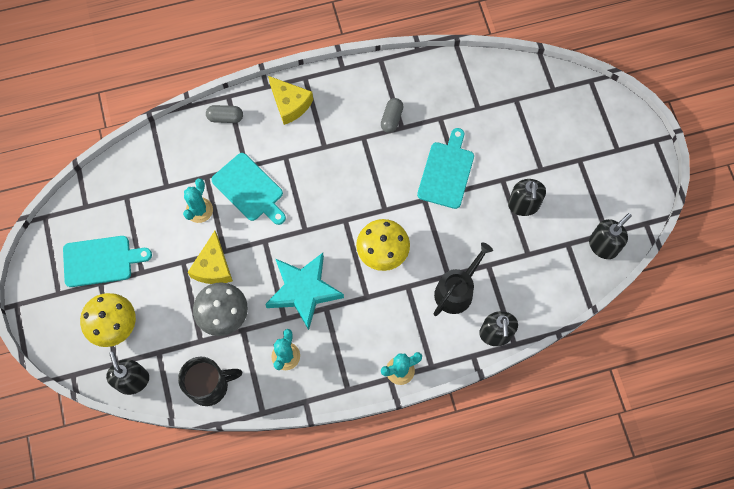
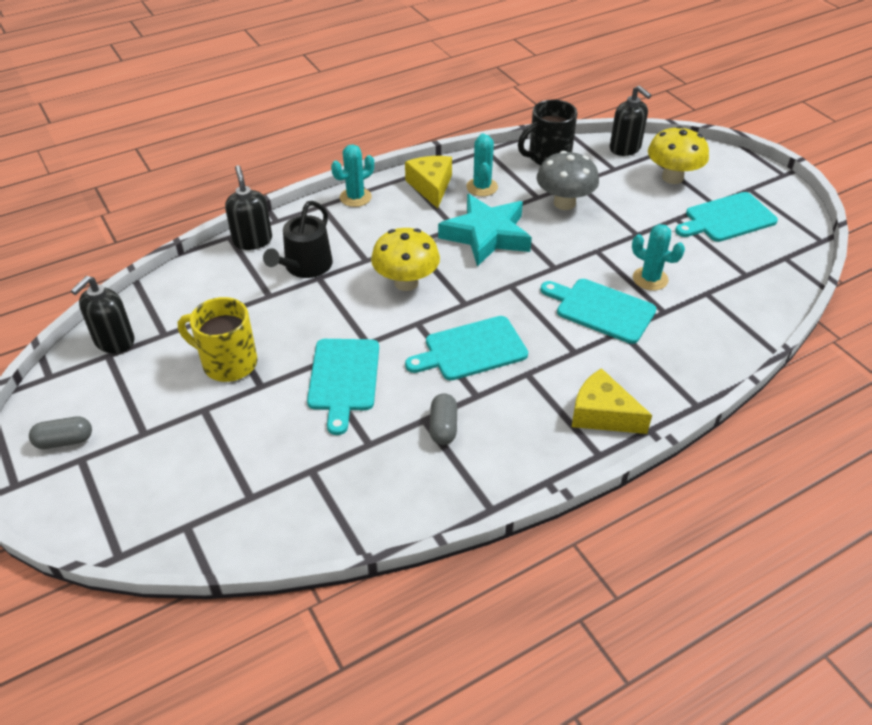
camera: 165 degrees right, 25 degrees down
(199, 210) = (650, 279): turquoise cactus -> turquoise cactus turned 60 degrees counterclockwise
(213, 266) = (600, 236): yellow cheese -> yellow cheese (431, 186)
(225, 117) = (683, 378): grey capsule -> grey capsule (64, 441)
(354, 175) = (471, 350): none -> turquoise cutting board
(523, 205) = (228, 363): black soap dispenser -> yellow mug

